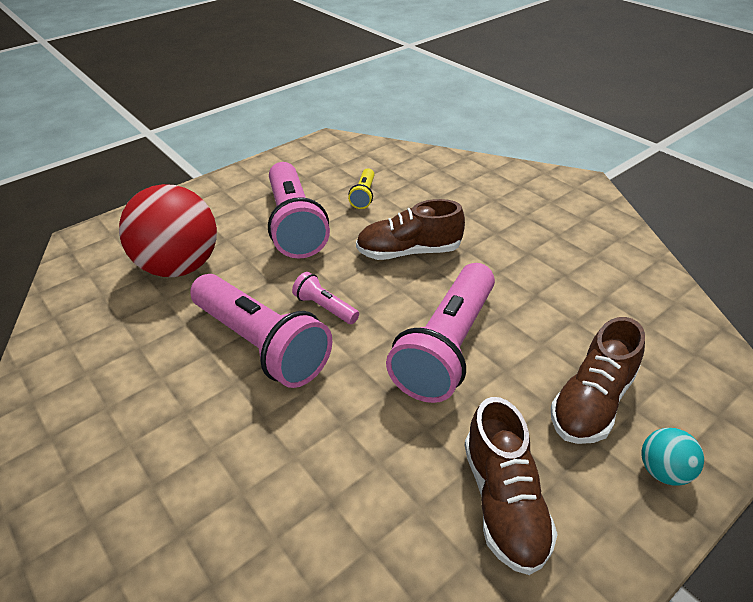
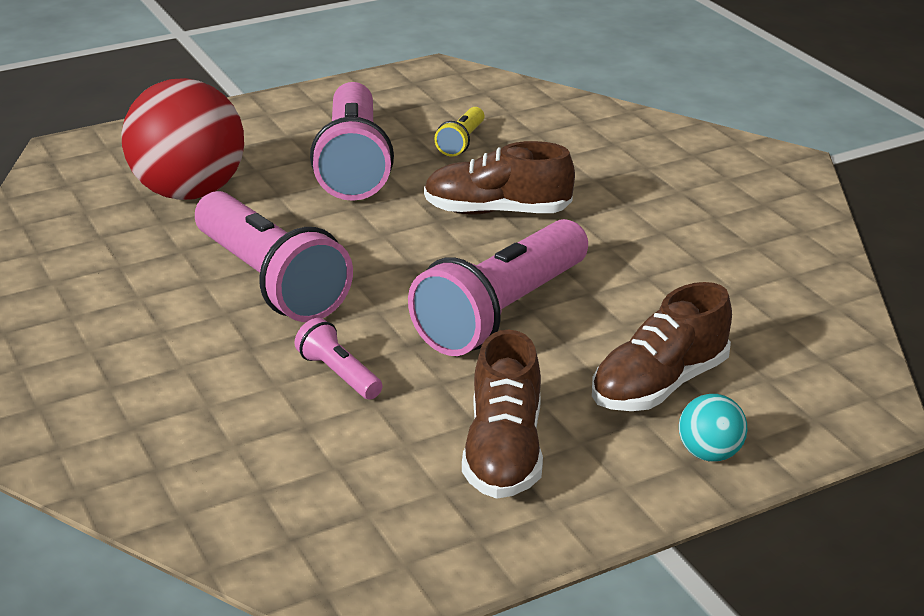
camera: 10 degrees right, 10 degrees down
(325, 307) = (362, 256): pink flashlight -> pink flashlight (338, 374)

